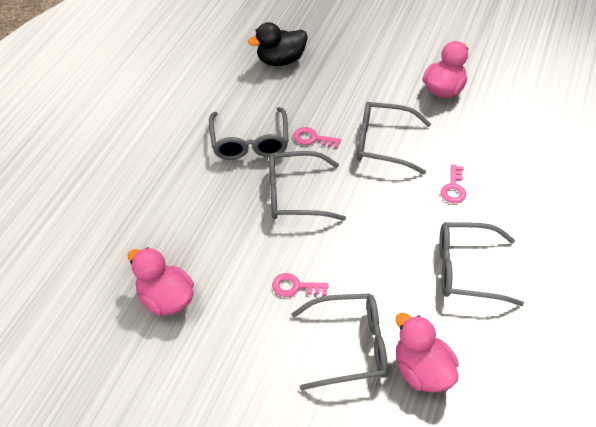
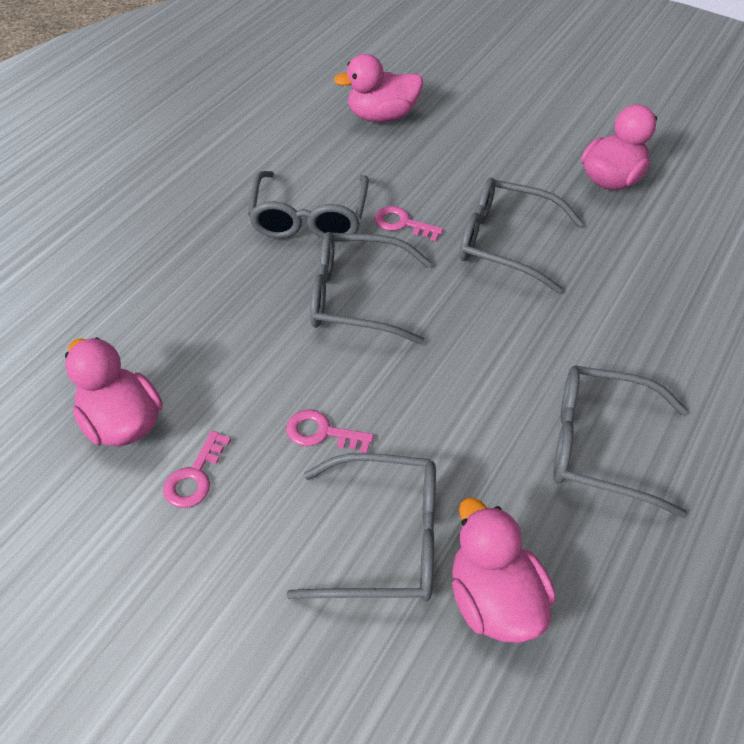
camera: 10 degrees right, 0 degrees up
(280, 60) = (382, 116): black duck -> pink duck
(453, 188) = (601, 319): pink key -> pink key (194, 477)

